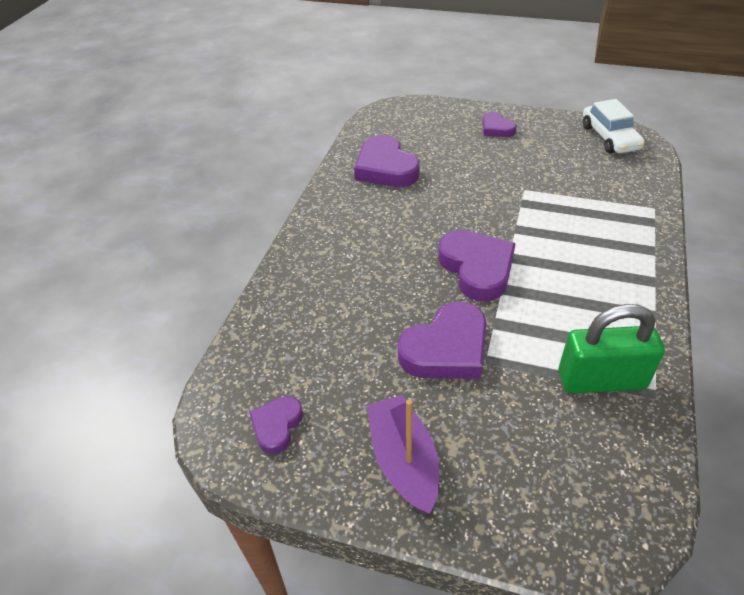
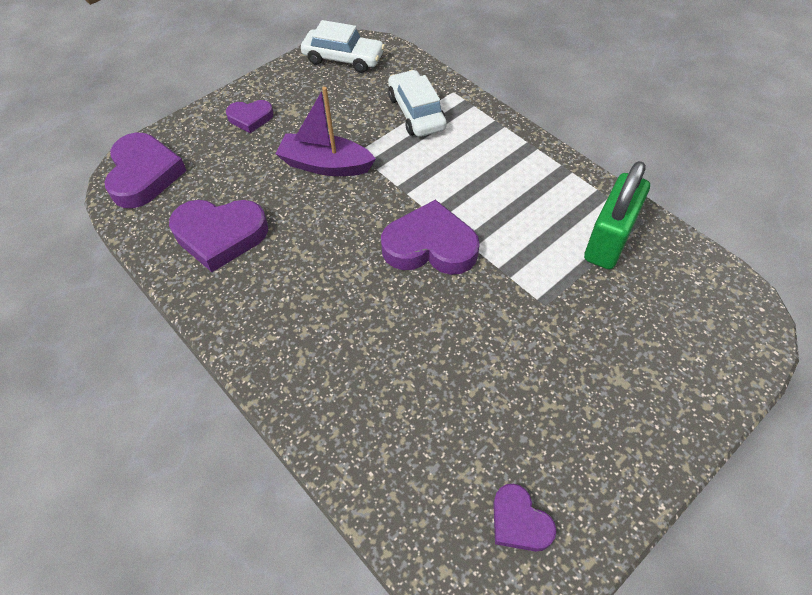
camera: 60 degrees left, 10 degrees up
(404, 461) = (617, 427): purple boat -> purple boat (325, 165)
(446, 349) = (511, 324): purple heart -> purple heart (144, 174)
(603, 199) = (416, 112): none -> white car

